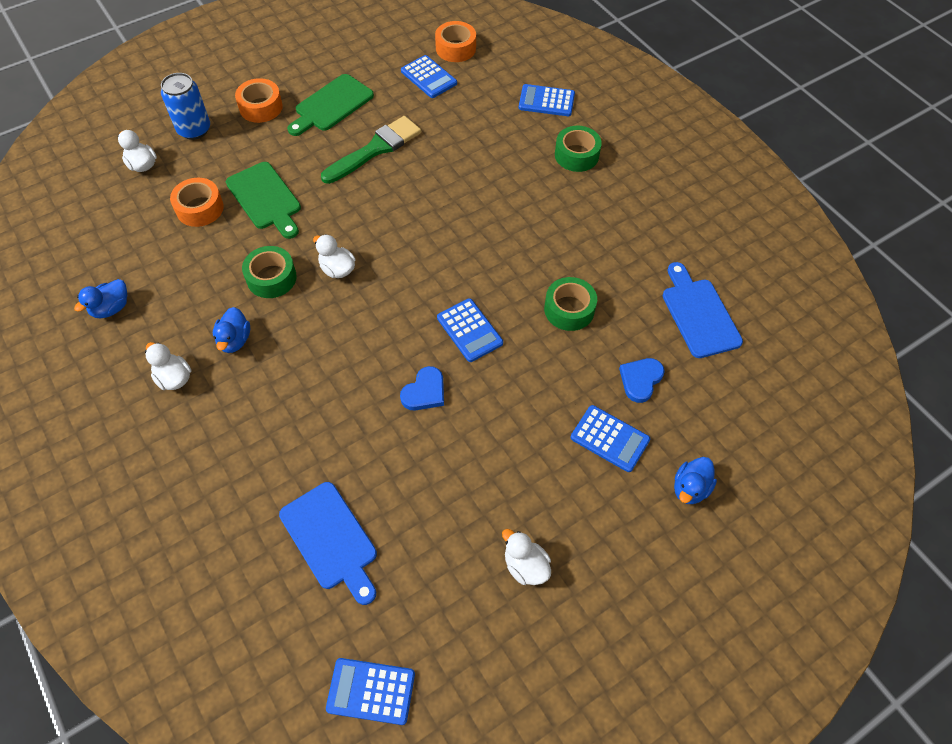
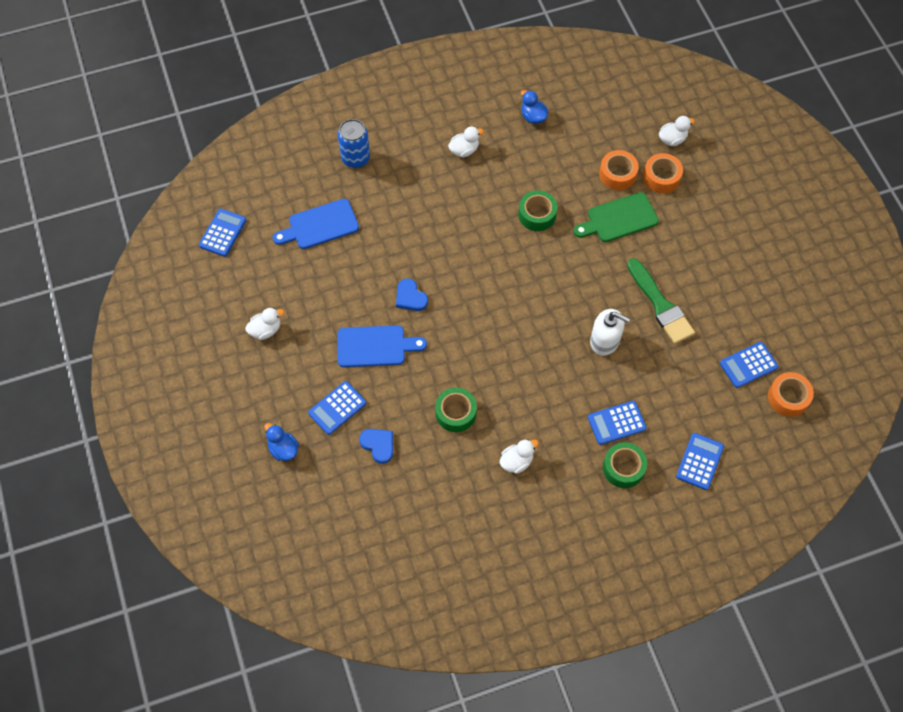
camera: 105 degrees right, 5 degrees up
(194, 129) = (707, 176): blue can -> blue can (355, 158)
(234, 340) = (486, 187): blue duck -> none
(261, 107) = (728, 226): orange tape -> orange tape (661, 177)
(331, 105) = (722, 279): green cutting board -> none
(337, 269) = (535, 258): white duck -> white duck (516, 461)
(433, 189) = (605, 341): none -> white soap dispenser
(469, 330) = (455, 337): blue calculator -> blue calculator (616, 423)
(699, 314) = (425, 511): blue cutting board -> blue cutting board (375, 346)

